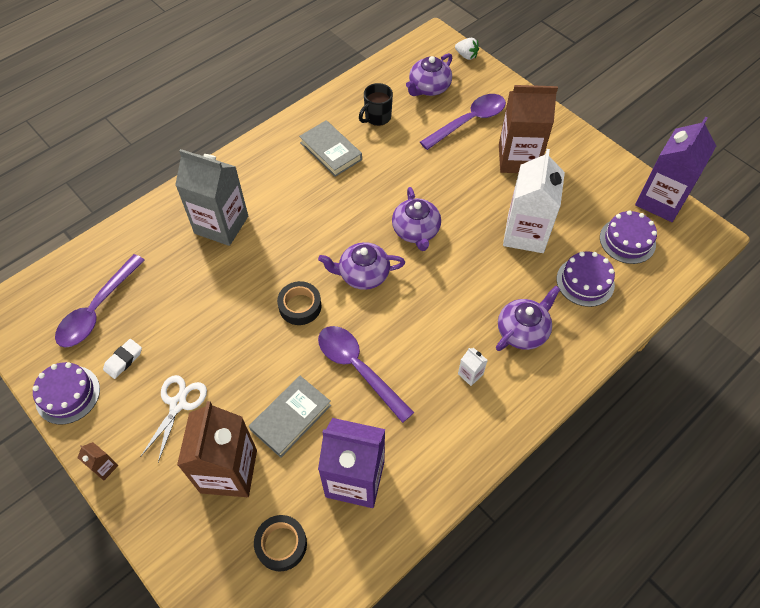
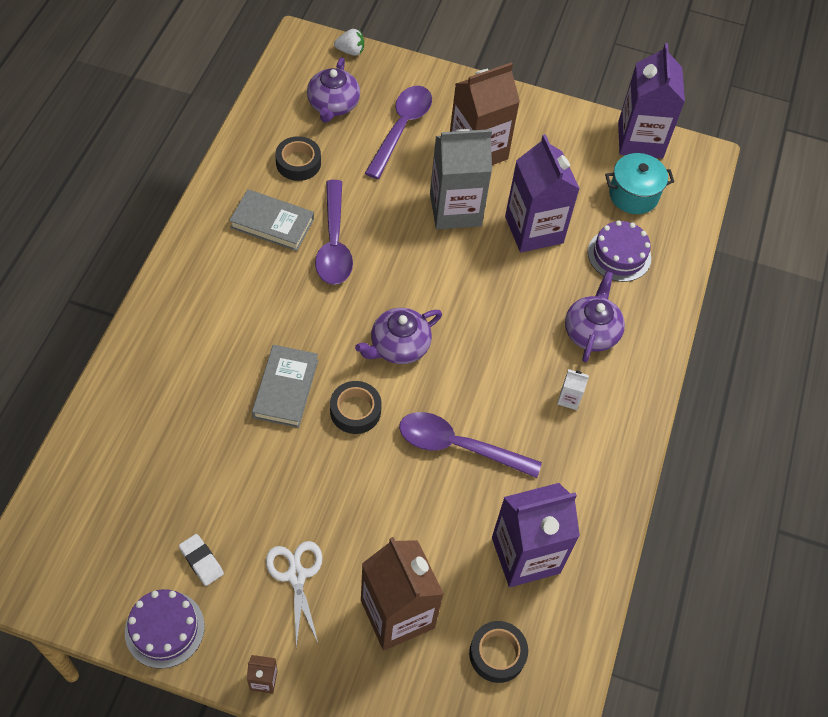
camera: 35 degrees left, 0 degrees up
(97, 309) = (129, 522): purple spoon -> purple spoon (334, 243)
(123, 360) = (201, 561): white eraser -> white eraser turned 45 degrees counterclockwise
(221, 225) = (205, 361): grey carton -> grey carton (455, 209)
(291, 417) = (424, 529): grey book -> grey book (285, 388)
(377, 117) = (298, 163): black mug -> black tape
(416, 231) = (423, 275): purple teapot -> none
(525, 233) = (534, 229): white carton -> purple carton
(627, 240) = (633, 195): purple cake -> turquoise pot

